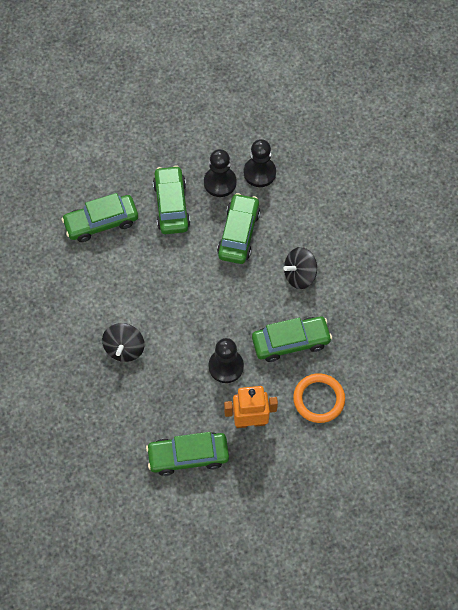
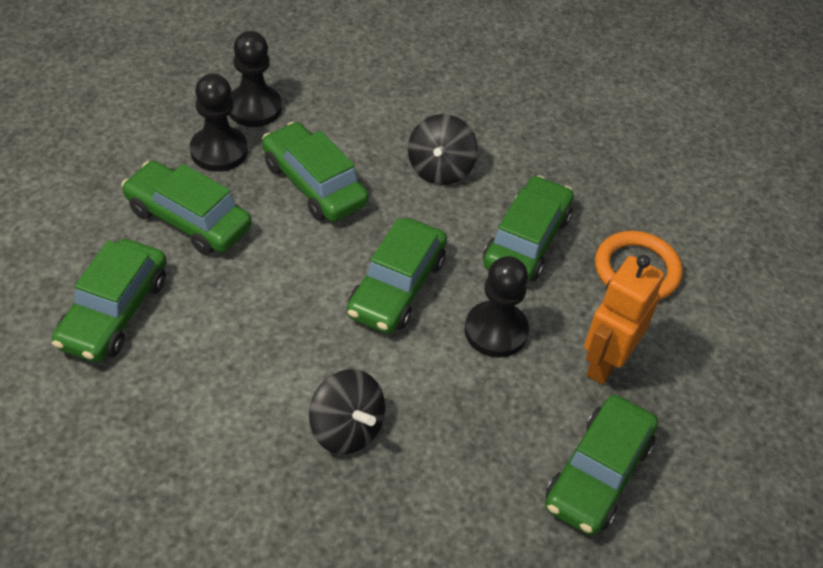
camera: 55 degrees left, 15 degrees down
(212, 311) = (396, 287): none -> green car

